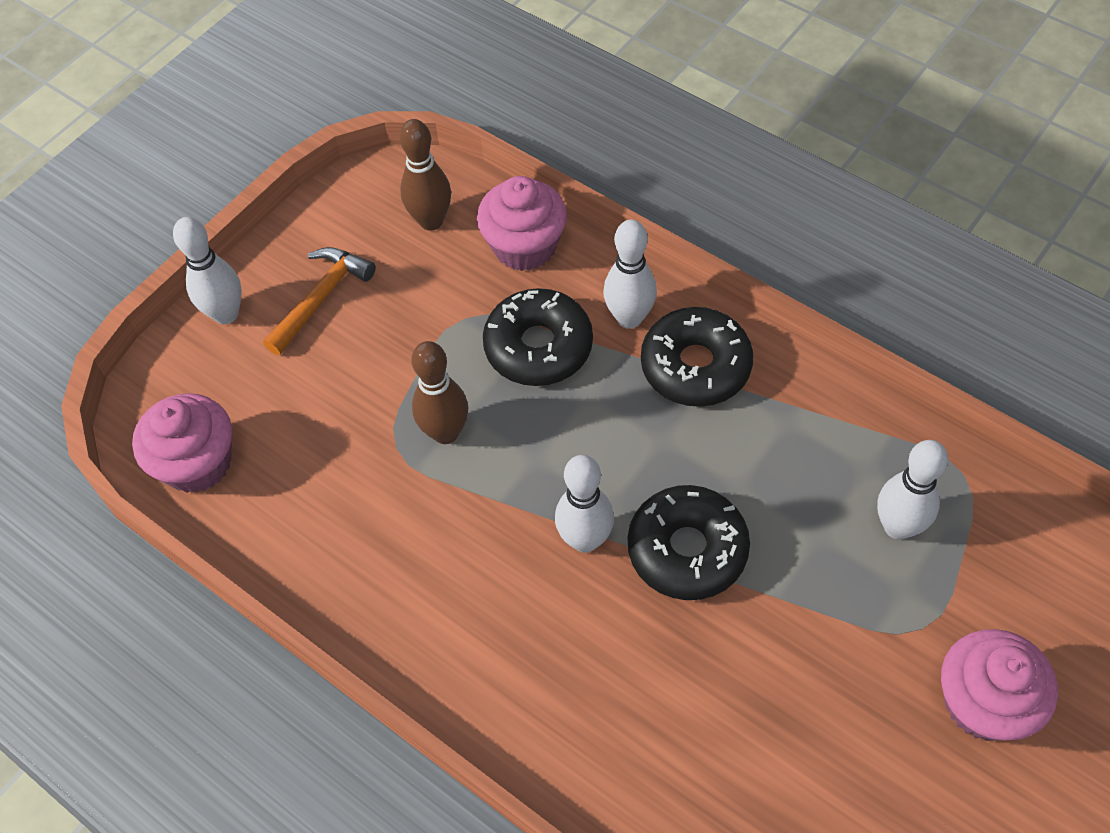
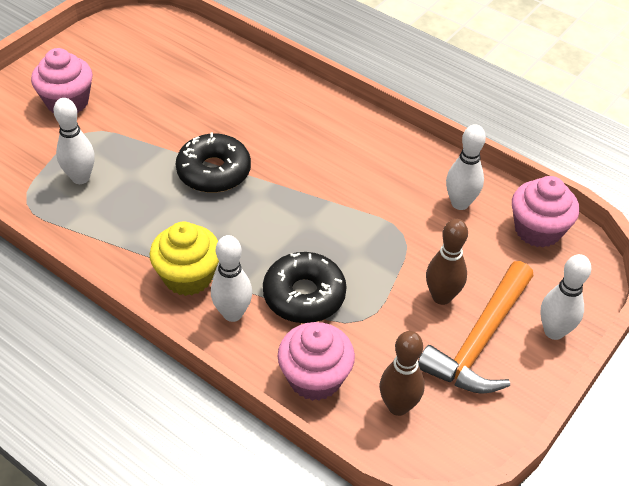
camera: 175 degrees right, 10 degrees down
(321, 298) = (480, 341): orange hammer -> orange hammer, size x1.54
(445, 432) = (369, 241): brown bowling pin -> brown bowling pin (441, 297)
(585, 540) = (276, 179): white bowling pin -> white bowling pin (460, 203)
(695, 366) = (188, 276): black donut -> yellow cupcake

